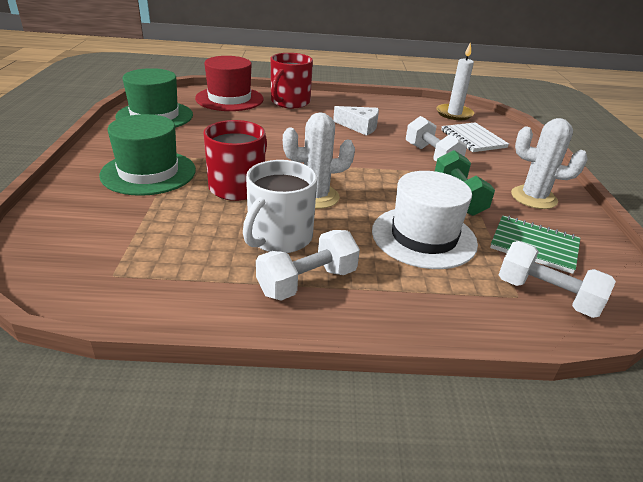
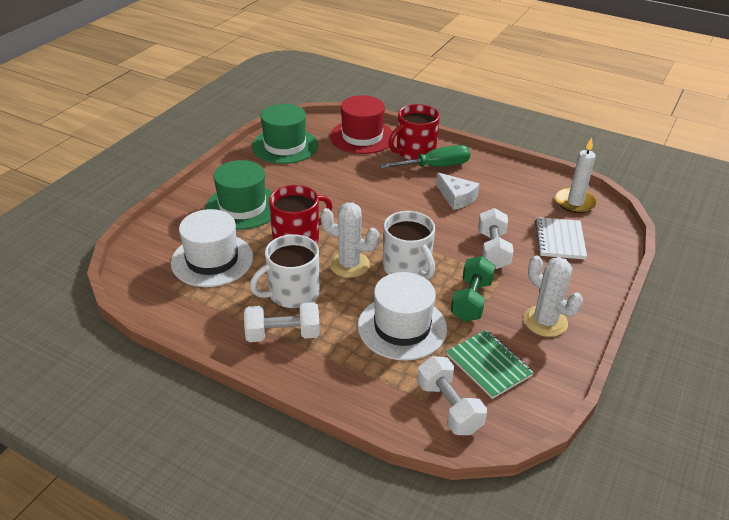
camera: 30 degrees right, 5 degrees up
(150, 230) = (212, 260): none -> white hat
(319, 109) = (435, 166): none -> green screwdriver
(374, 186) = (407, 268): none -> white mug

